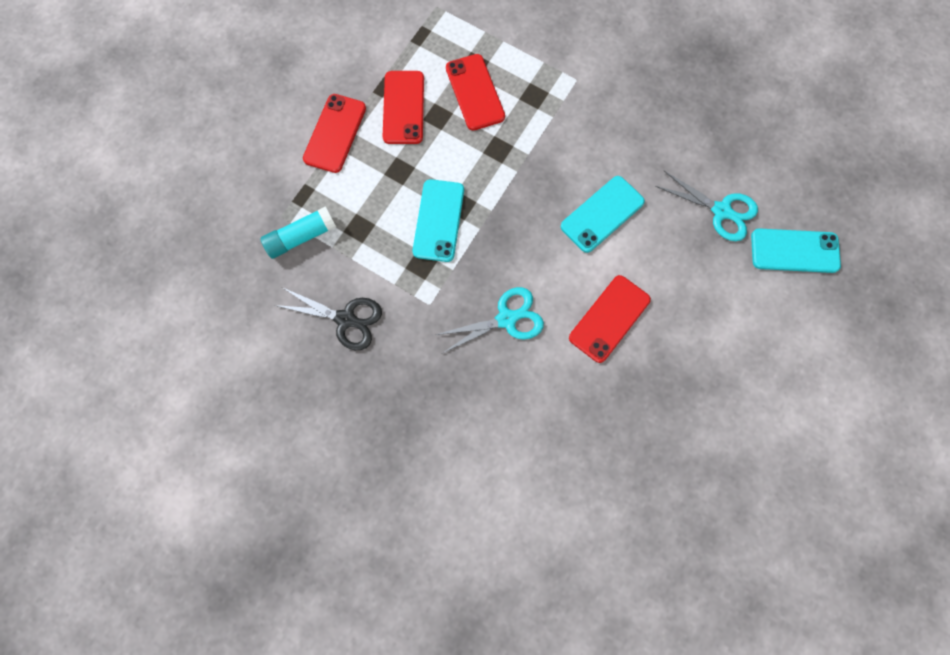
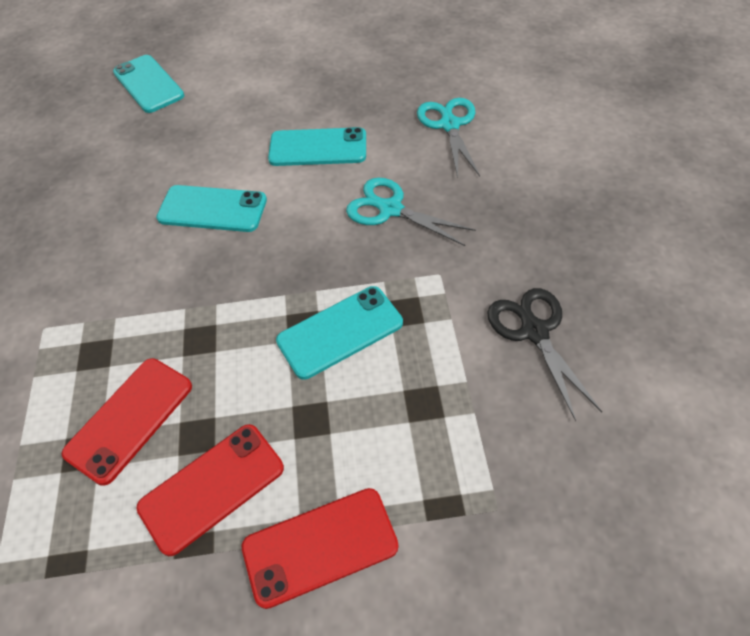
camera: 125 degrees left, 20 degrees down
(301, 237) = (497, 458): turquoise glue stick -> none
(609, 318) = (318, 148): red phone -> turquoise phone
(721, 211) = (141, 139): turquoise scissors -> turquoise scissors (449, 125)

